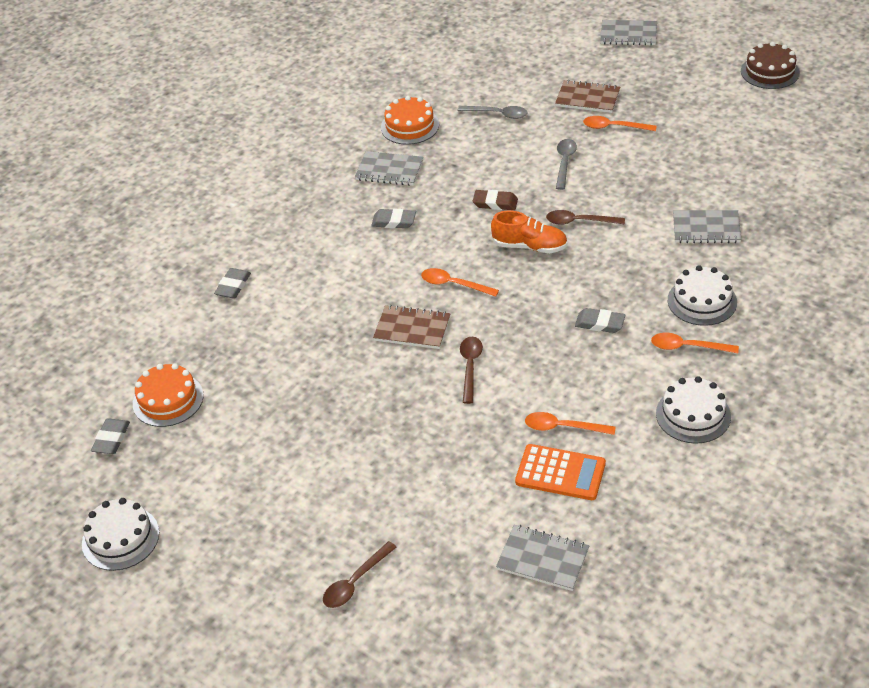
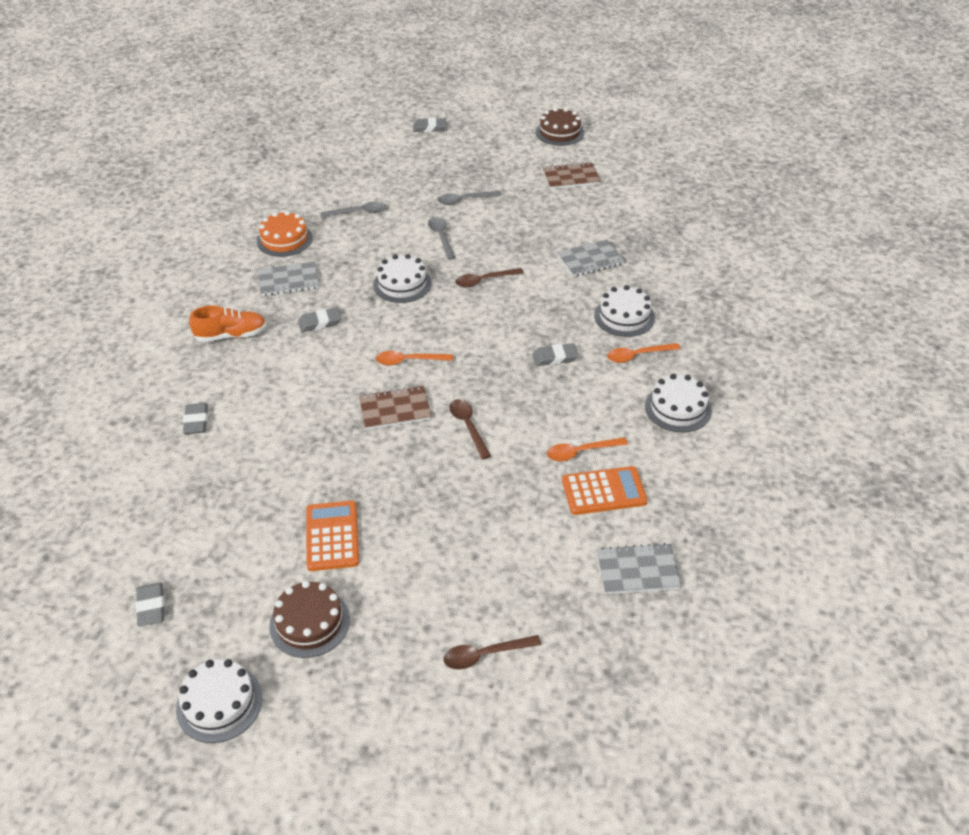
camera: 30 degrees left, 0 degrees up
(168, 399) = (190, 548): orange cake -> none
(226, 498) = (309, 622): none -> brown cake
(288, 429) = (332, 536): none -> orange calculator
(355, 582) = (485, 655): brown spoon -> brown spoon turned 60 degrees clockwise
(495, 203) = (402, 284): brown eraser -> white cake
(529, 246) = (455, 311): orange shoe -> orange shoe (231, 335)
(587, 98) = (428, 183): brown notebook -> brown notebook (570, 178)
(614, 127) = (464, 200): orange spoon -> grey spoon
(628, 34) = (429, 128): grey notebook -> grey eraser

